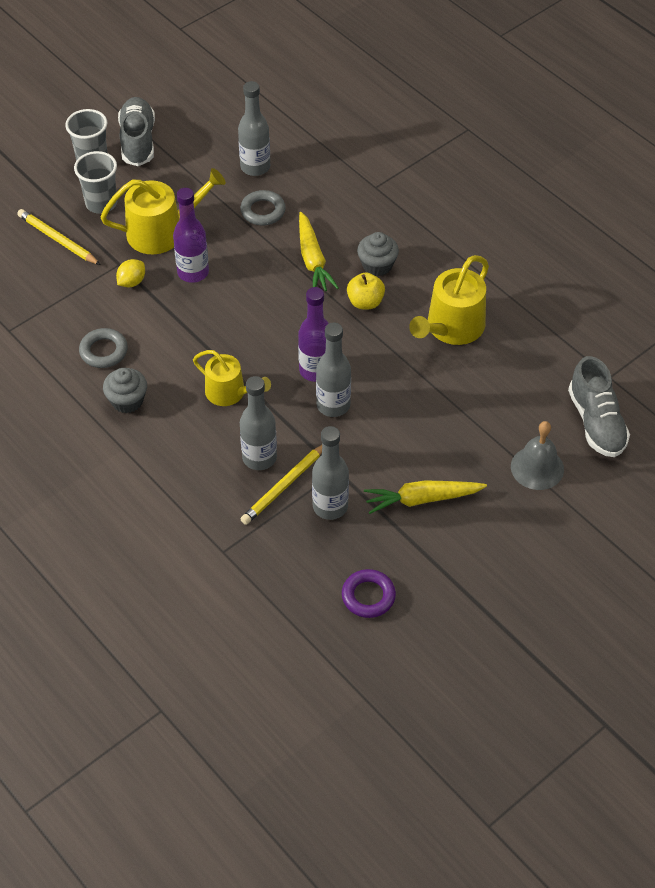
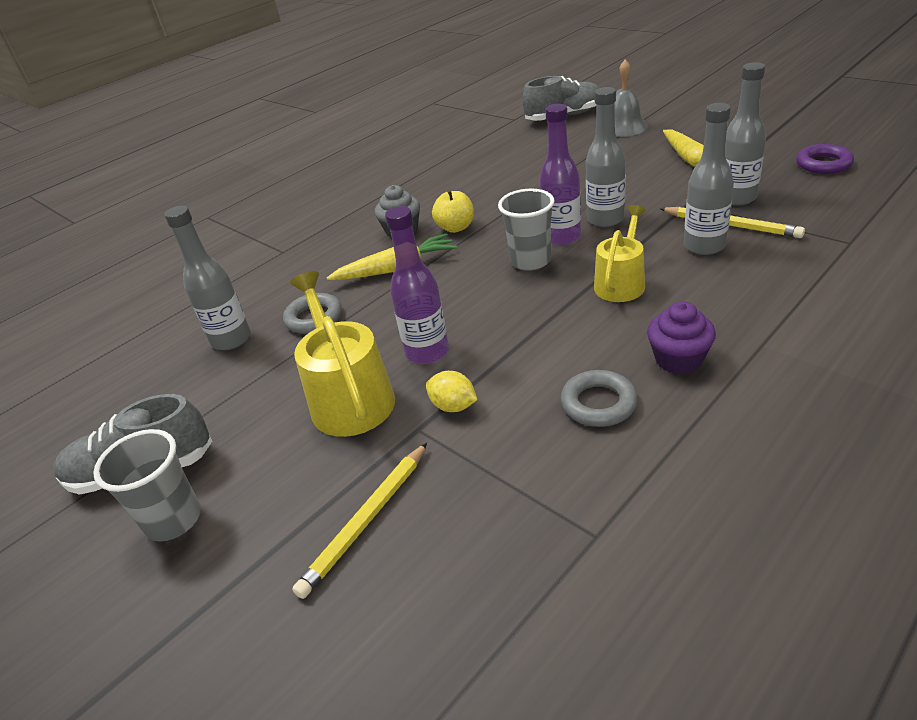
camera: 90 degrees left, 15 degrees down
(101, 203) = (282, 482): grey cup -> grey cup (530, 261)
(127, 401) = (678, 359): grey cupcake -> purple cupcake
(451, 328) = (479, 182): yellow watering can -> none

